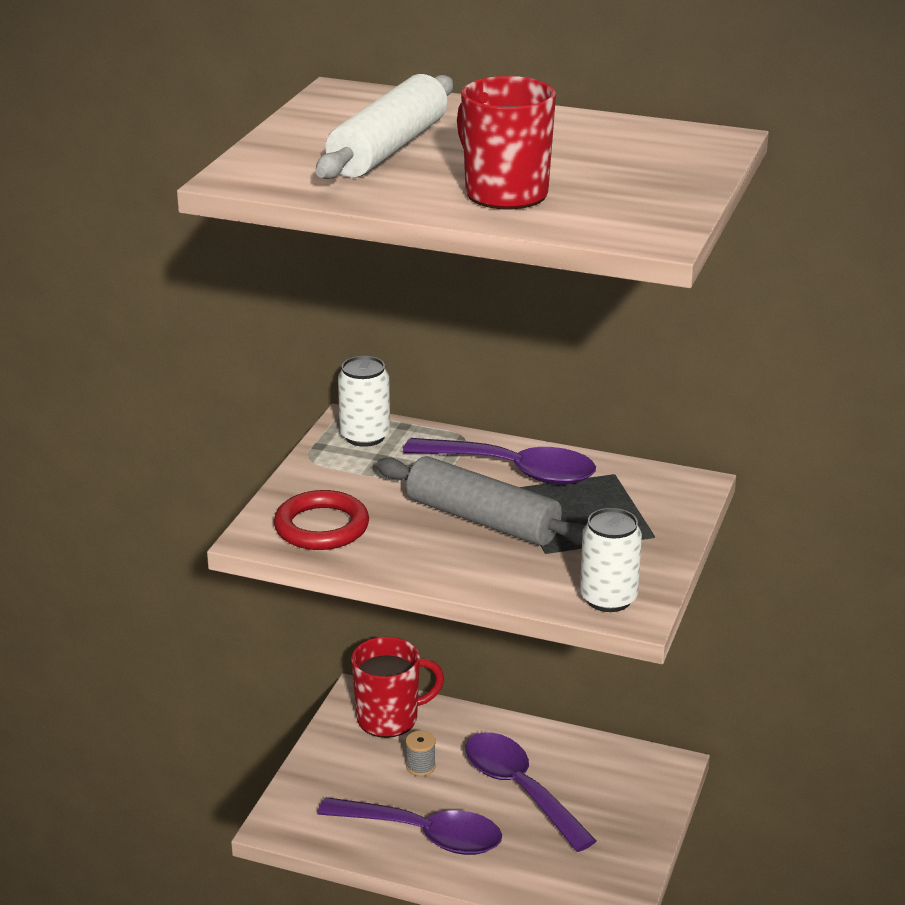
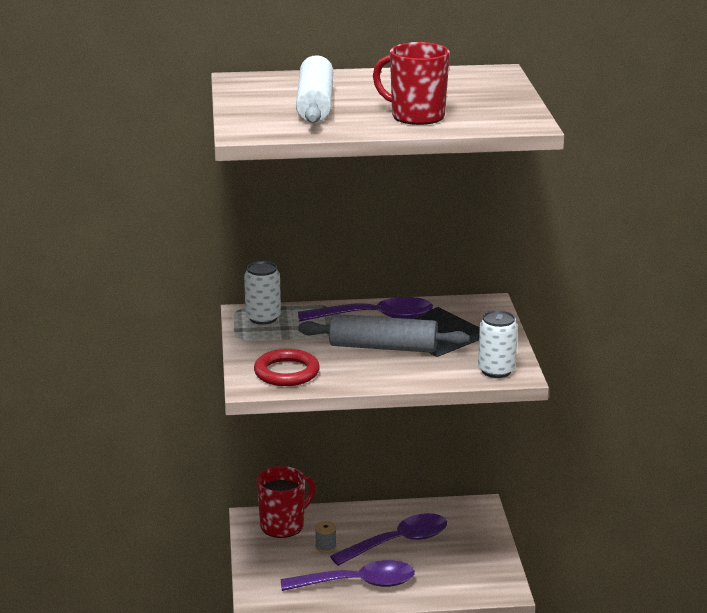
camera: 25 degrees left, 5 degrees down
(520, 789) = (398, 542): purple spoon -> purple spoon turned 120 degrees clockwise

